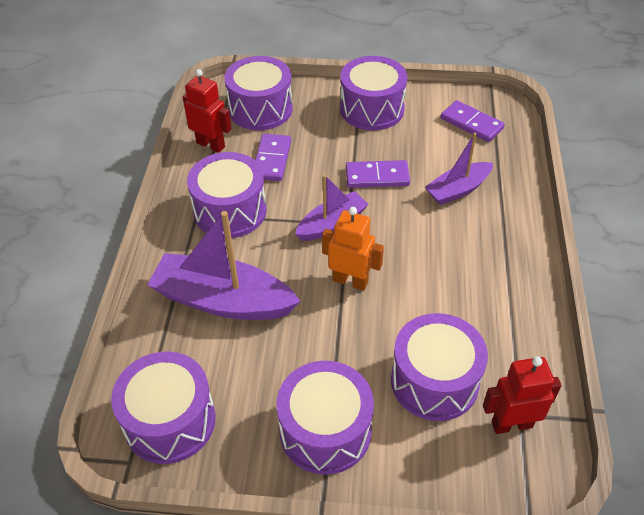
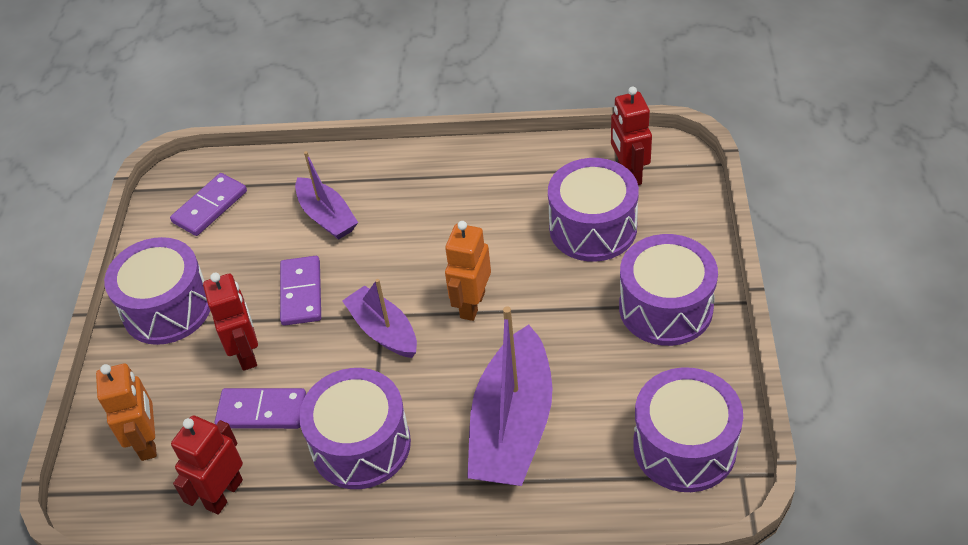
camera: 90 degrees left, 0 degrees up
(260, 109) = (148, 442): purple drum -> orange robot
(324, 150) = (246, 353): none -> red robot

